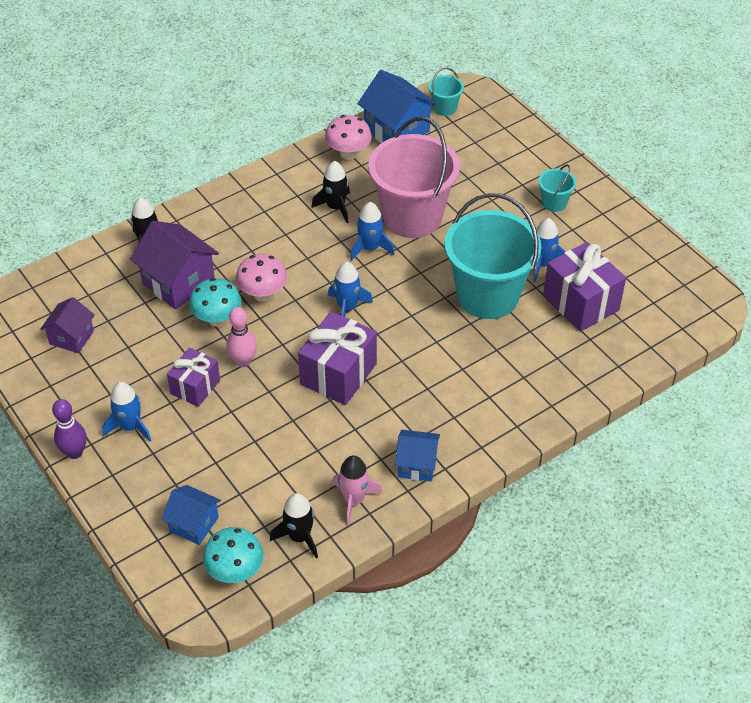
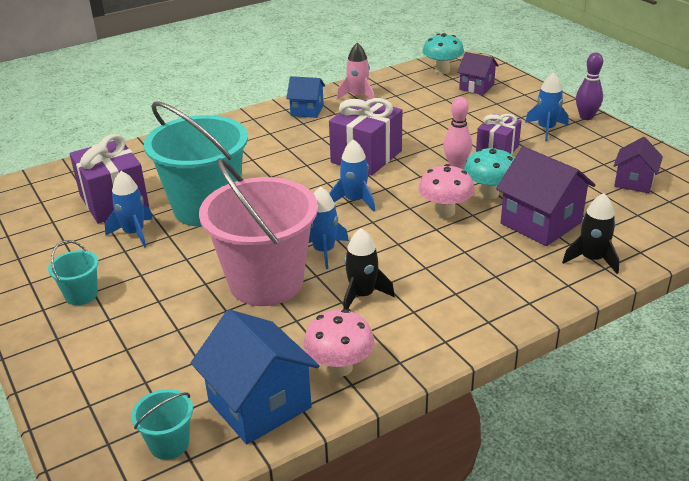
camera: 175 degrees left, 15 degrees down
(194, 524) = (476, 87): blue house -> purple house
(299, 537) = (398, 82): black rocket -> none

